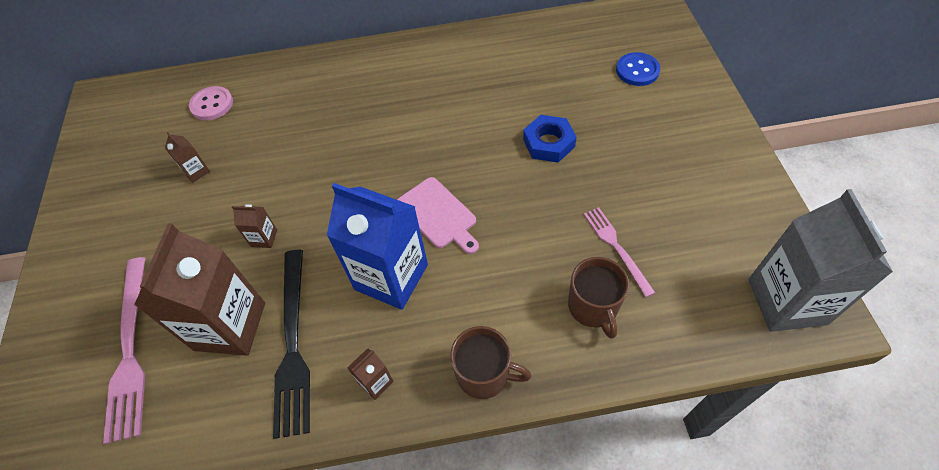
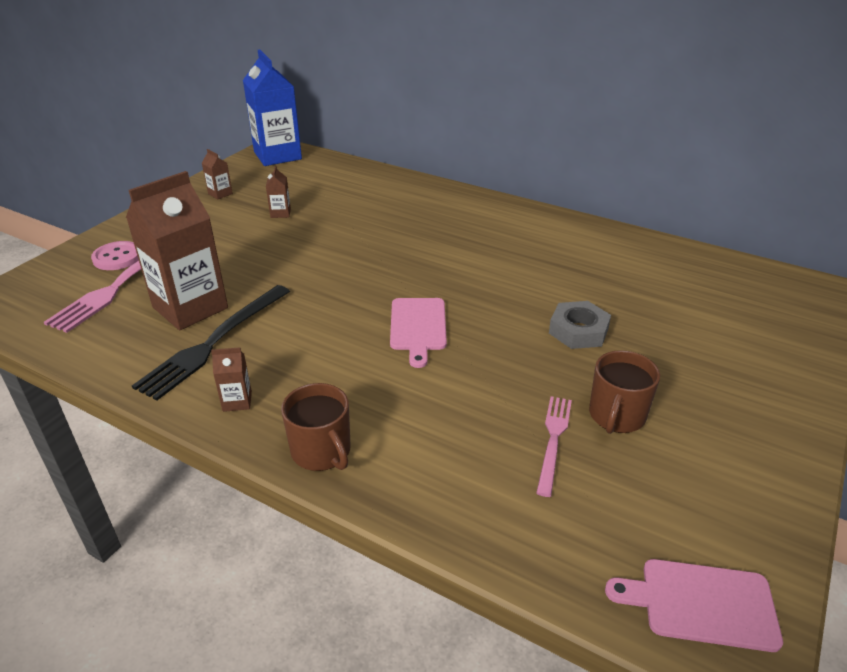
camera: 35 degrees right, 20 degrees down
(212, 104) = (337, 182): pink button -> pink button (117, 257)
(264, 238) = (275, 271): brown carton -> brown carton (220, 194)
(391, 277) = (331, 344): blue carton -> blue carton (277, 155)
(549, 143) = (578, 331): blue nut -> grey nut
(593, 307) = (475, 469): brown mug -> brown mug (616, 416)
(637, 70) = (740, 324): blue button -> none
(787, 301) = (702, 603): grey carton -> pink cutting board

